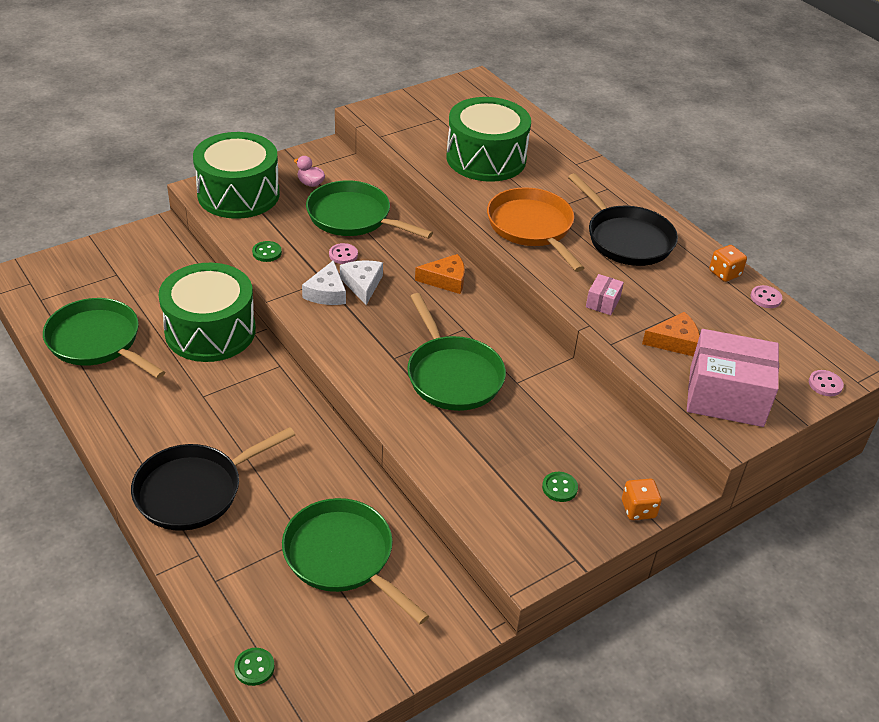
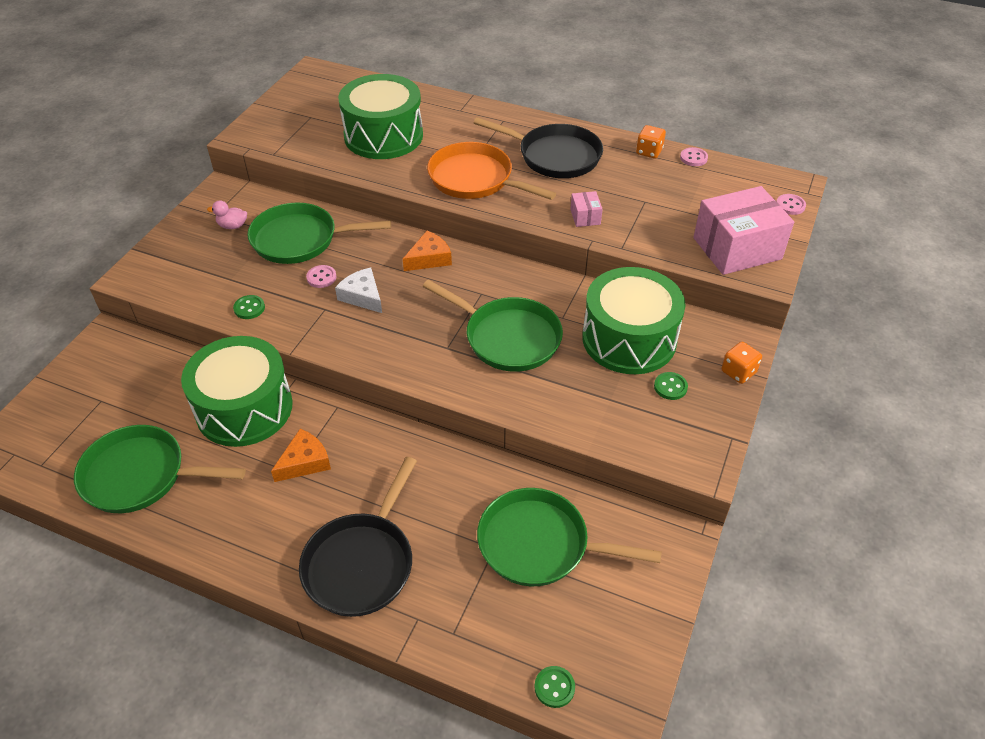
camera: 30 degrees left, 5 degrees up
(238, 194) = (172, 266): green drum -> green drum (629, 339)
(326, 293) = (337, 319): white cheese -> none
(675, 341) = (664, 223): orange cheese -> orange cheese (305, 462)

